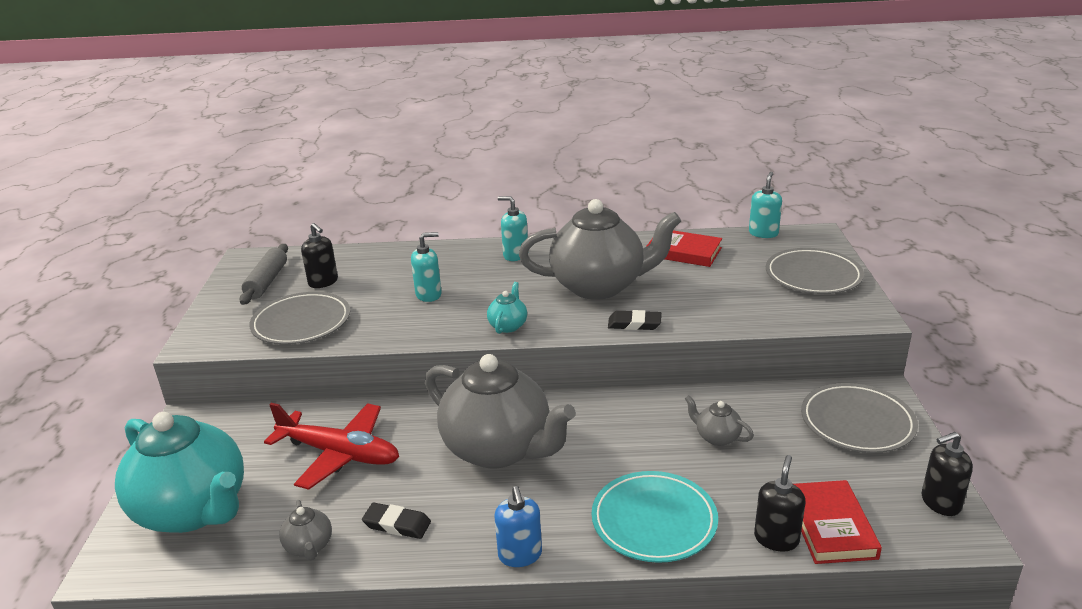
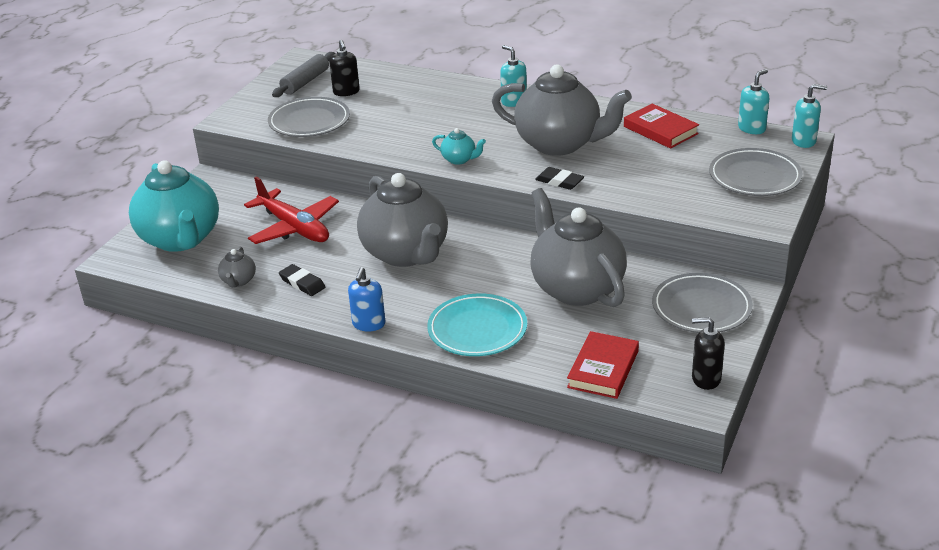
camera: 25 degrees right, 5 degrees up
(429, 295) = (418, 120): turquoise soap dispenser -> turquoise soap dispenser (804, 141)
(508, 326) = (459, 159): turquoise teapot -> turquoise teapot turned 75 degrees clockwise
(717, 437) = (576, 288): grey teapot -> grey teapot, size x2.47
(776, 539) = (554, 365): black soap dispenser -> none

